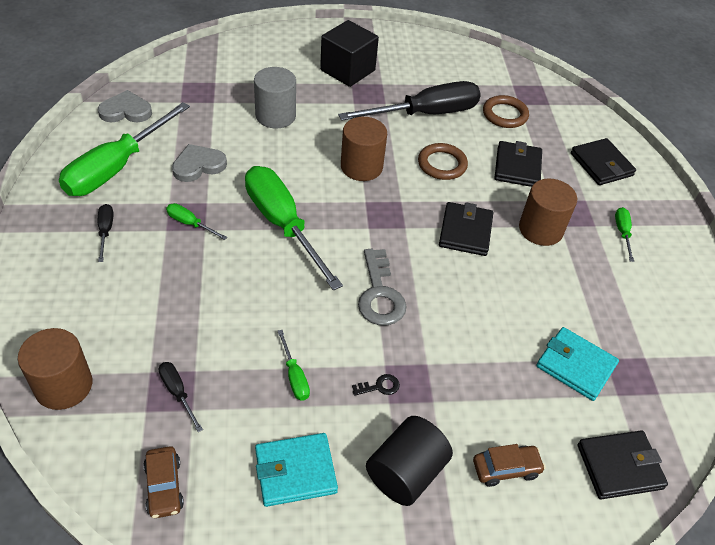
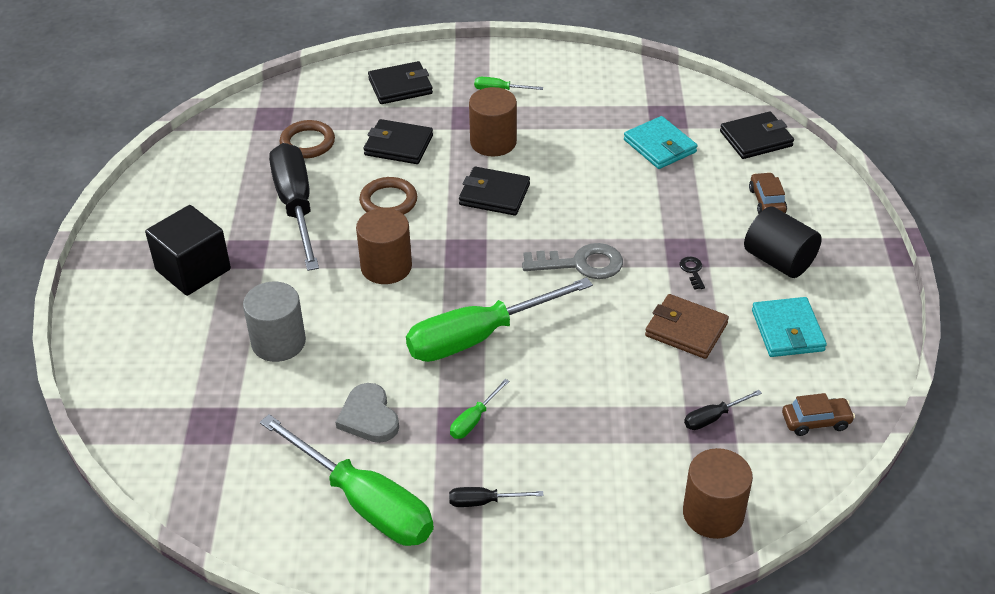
camera: 80 degrees left, 5 degrees down
(126, 111) = (242, 504): grey heart -> none
(294, 376) = (686, 330): green screwdriver -> brown wallet
(575, 366) = (660, 146): turquoise wallet -> turquoise wallet turned 75 degrees counterclockwise
(619, 466) = (756, 139): black wallet -> black wallet turned 75 degrees clockwise

